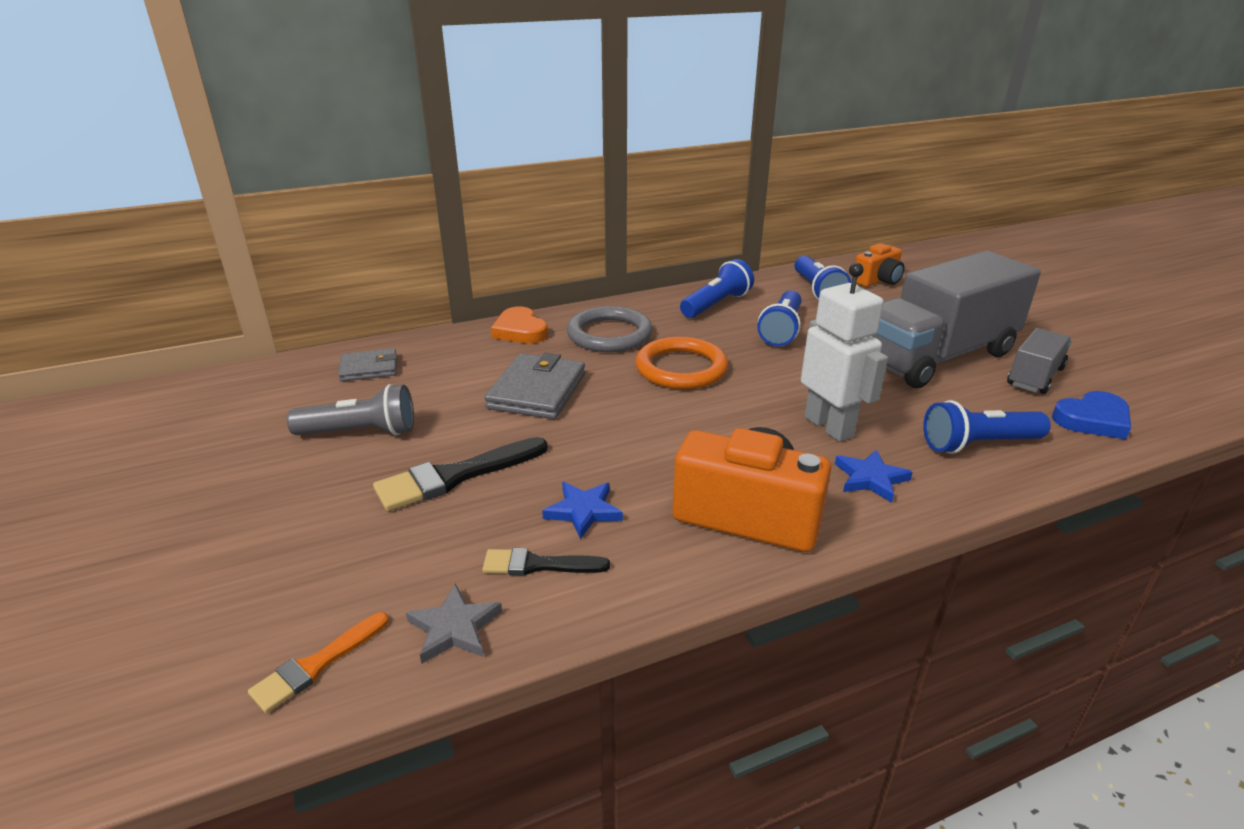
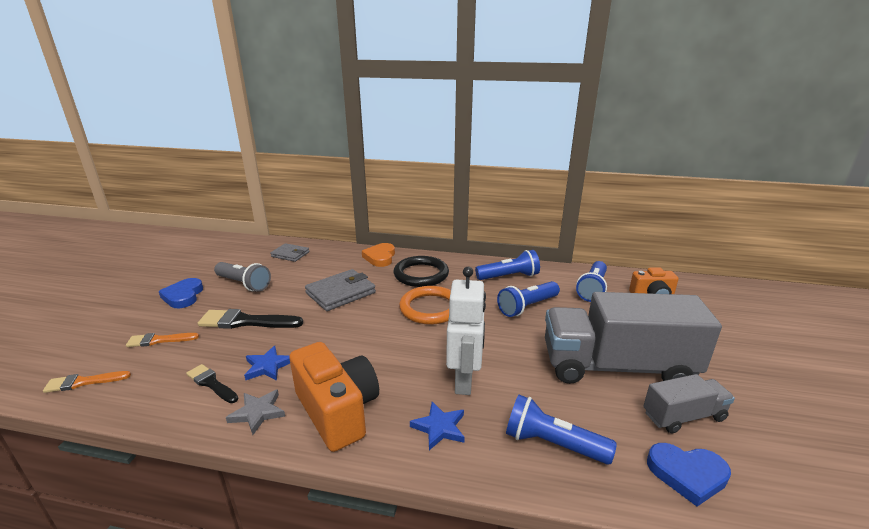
camera: 35 degrees right, 5 degrees down
(277, 486) = (183, 296): none -> blue heart
(350, 556) = (159, 340): none -> orange brush
(454, 628) = (141, 395): grey star -> grey star (258, 413)
(609, 334) = (421, 274): grey ring -> black ring

